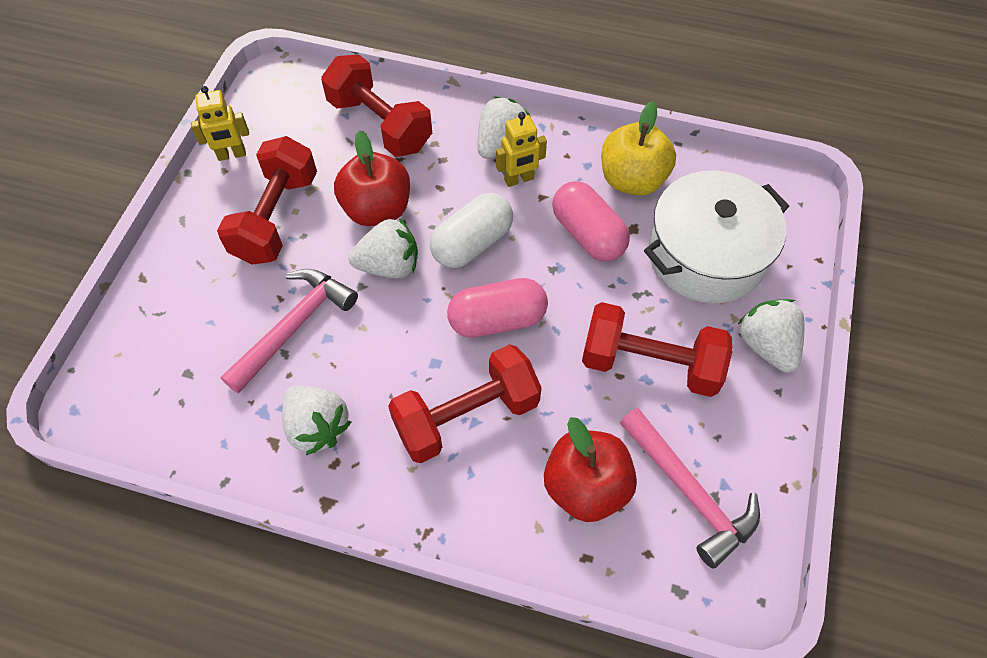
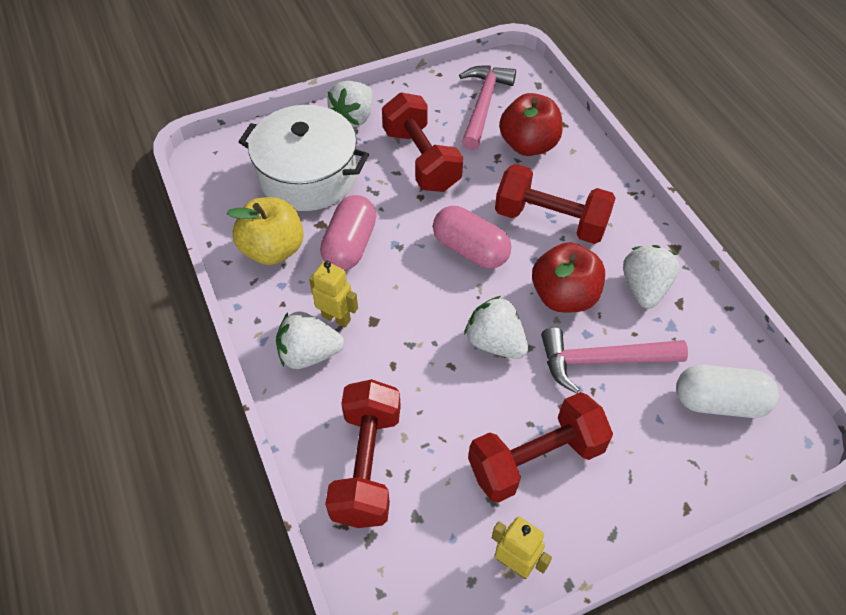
camera: 130 degrees left, 5 degrees down
(377, 209) = (455, 391): red apple -> red apple (564, 296)
(472, 243) = (424, 306): white capsule -> white capsule (719, 402)

